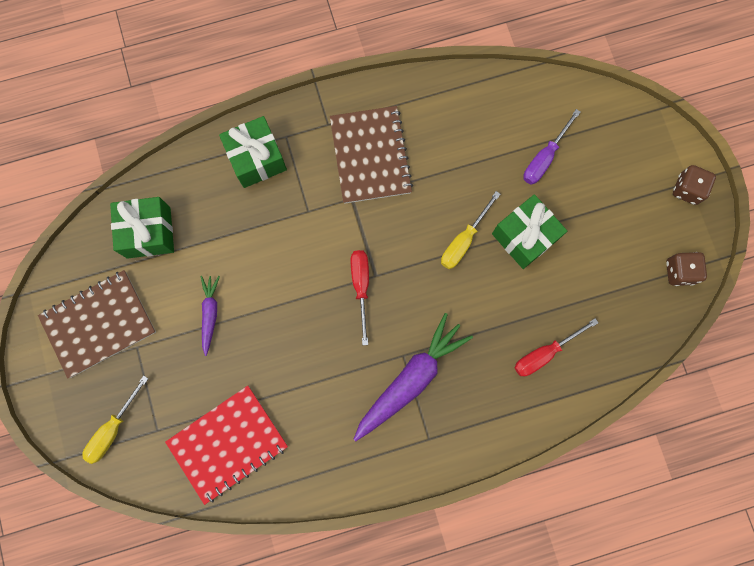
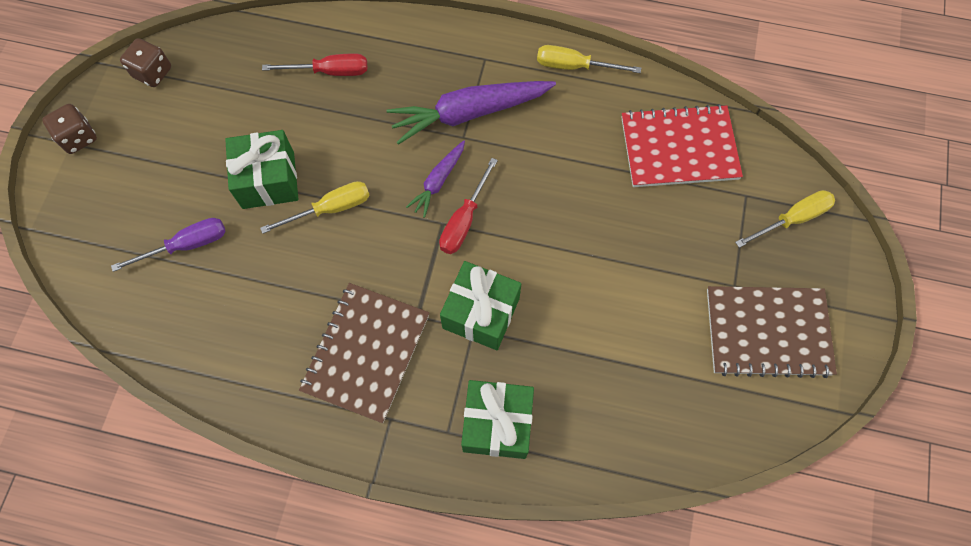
camera: 150 degrees left, 10 degrees down
(148, 232) = (667, 405): green gift -> green gift (481, 313)
(210, 314) = (638, 278): purple carrot -> purple carrot (438, 181)
(351, 475) = (574, 66): none -> yellow screwdriver

